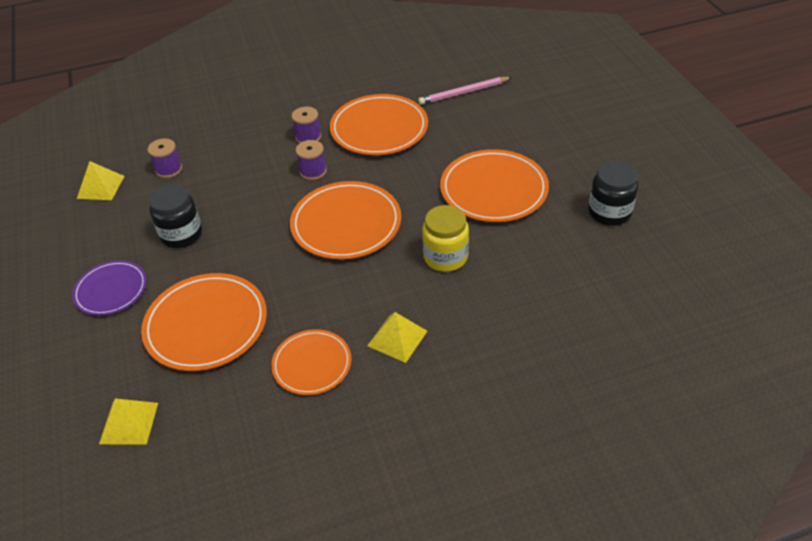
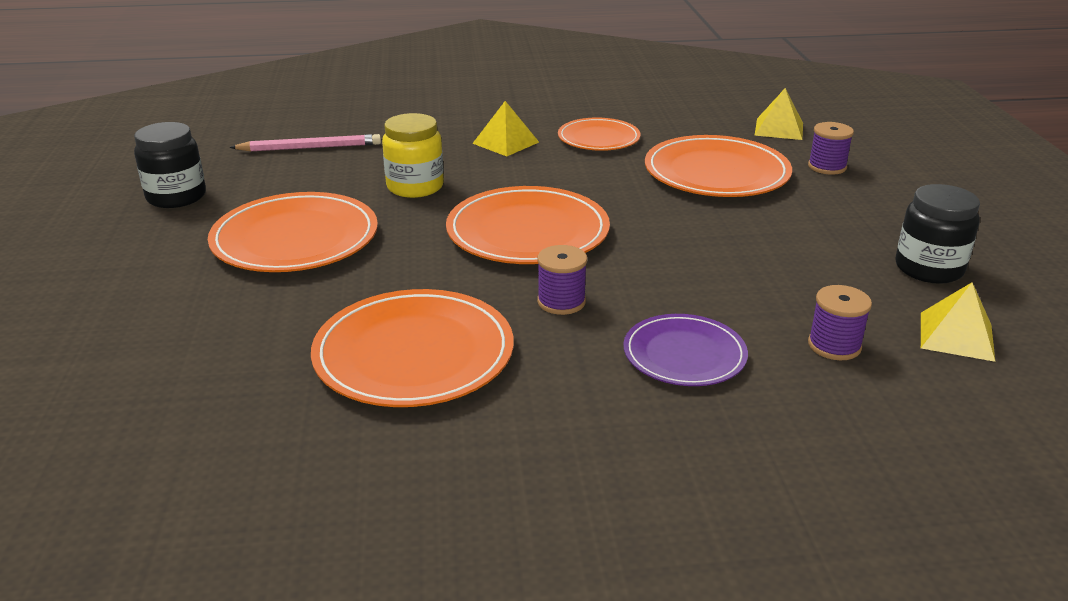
camera: 170 degrees left, 15 degrees down
(111, 290) = (852, 211): purple plate -> purple plate (684, 354)
(181, 234) = (775, 252): black jar -> black jar (928, 268)
(308, 137) = (558, 361): purple spool -> purple spool (827, 167)
(464, 93) = (193, 398): pink pencil -> pink pencil (310, 148)

